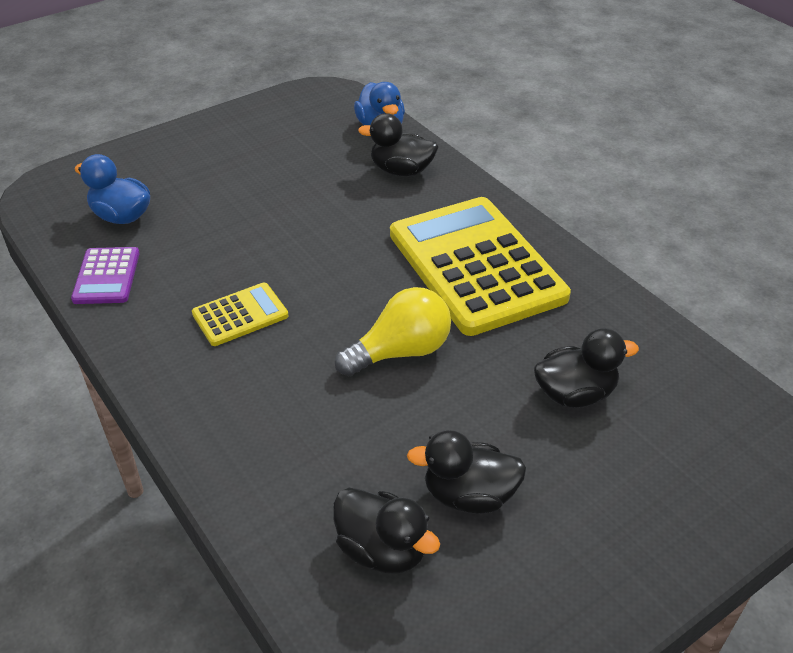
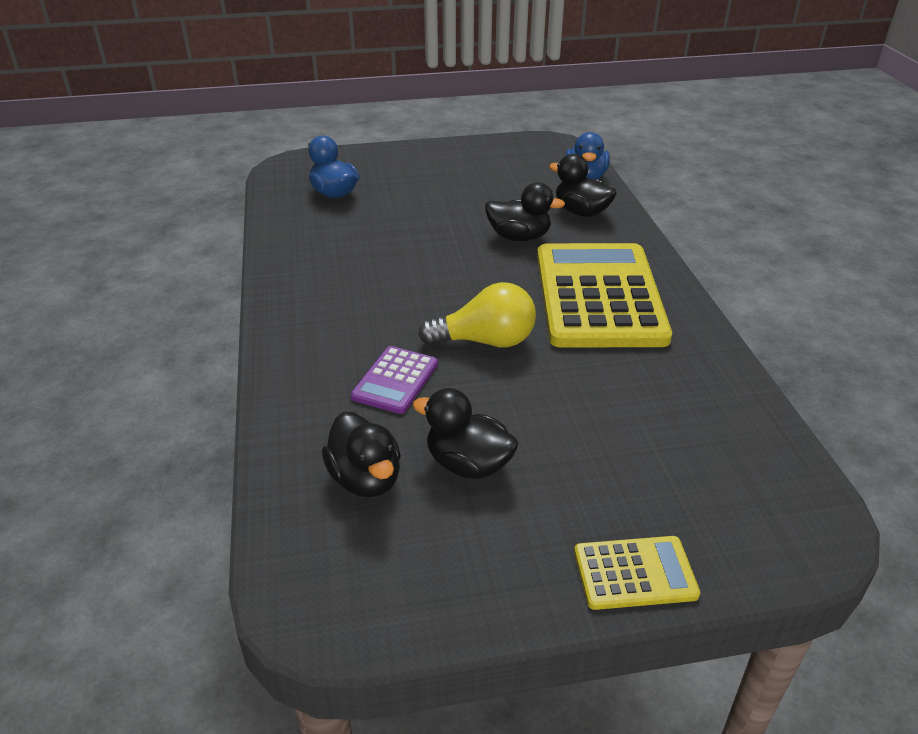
camera: 25 degrees right, 5 degrees down
(107, 276) = (294, 229): purple calculator -> purple calculator (395, 380)
(240, 315) = (374, 280): yellow calculator -> yellow calculator (634, 573)
(575, 394) = (622, 418): black duck -> black duck (519, 237)

